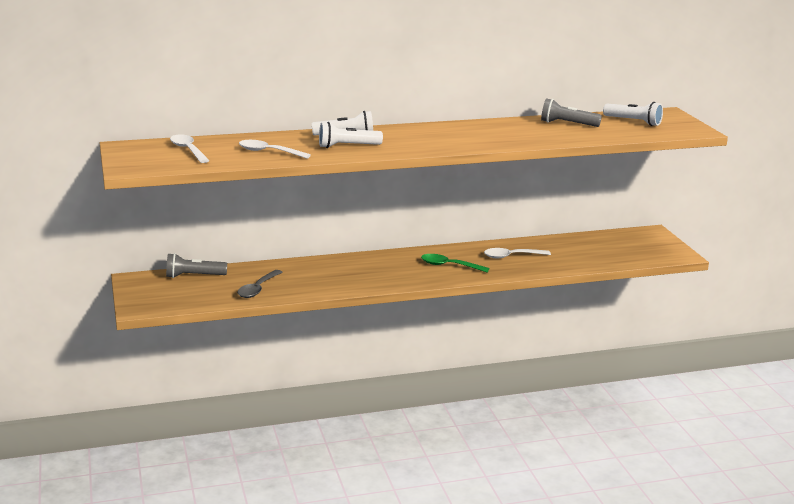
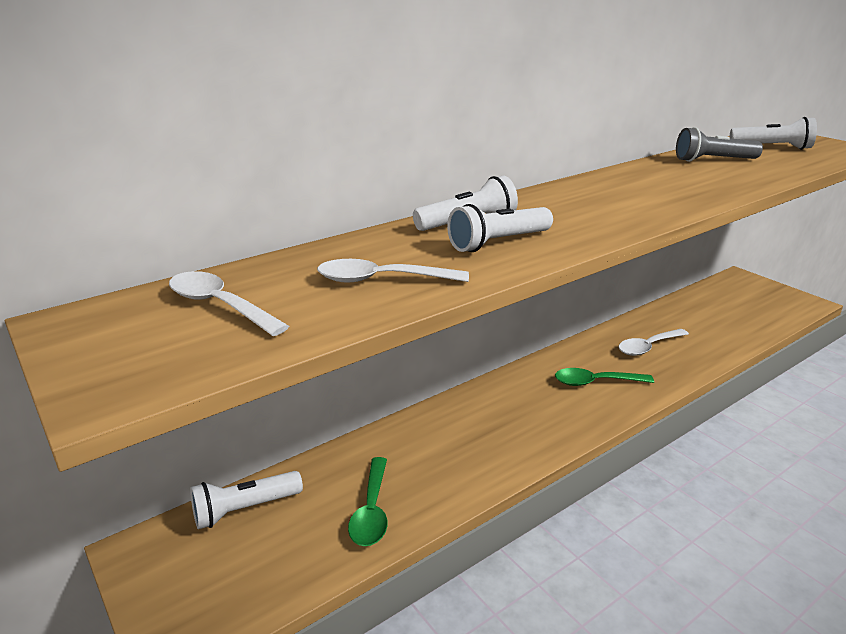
camera: 20 degrees left, 5 degrees up
(194, 276) = (245, 509): grey flashlight -> white flashlight
(258, 289) = (371, 511): grey spoon -> green spoon

